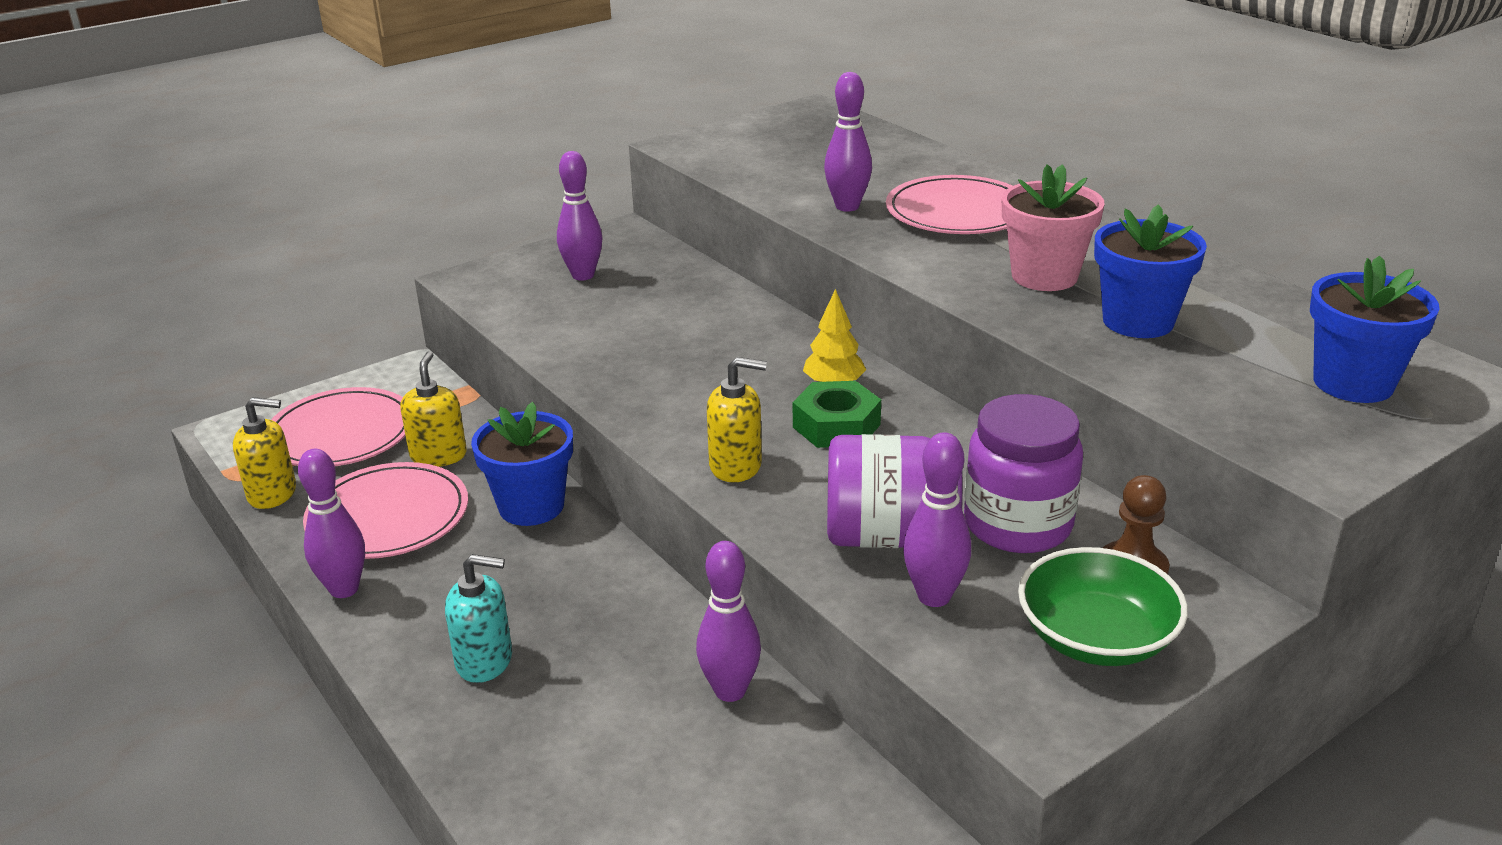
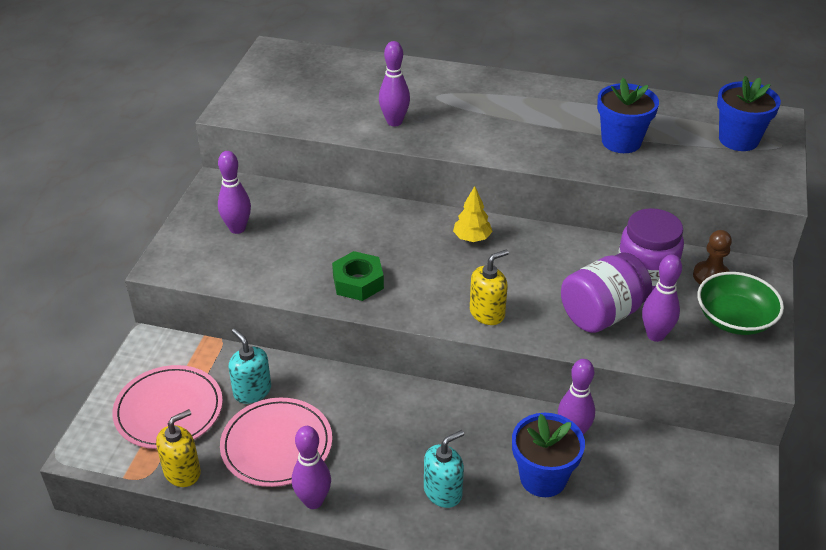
camera: 40 degrees left, 10 degrees up
(438, 455) = (252, 391): yellow soap dispenser -> turquoise soap dispenser
(531, 506) = (350, 392): blue flower pot -> blue flower pot (543, 478)
(836, 426) = (504, 263): green nut -> green nut (358, 282)
(958, 212) = (456, 102): pink plate -> none
(1044, 276) = (549, 130): pink flower pot -> none

